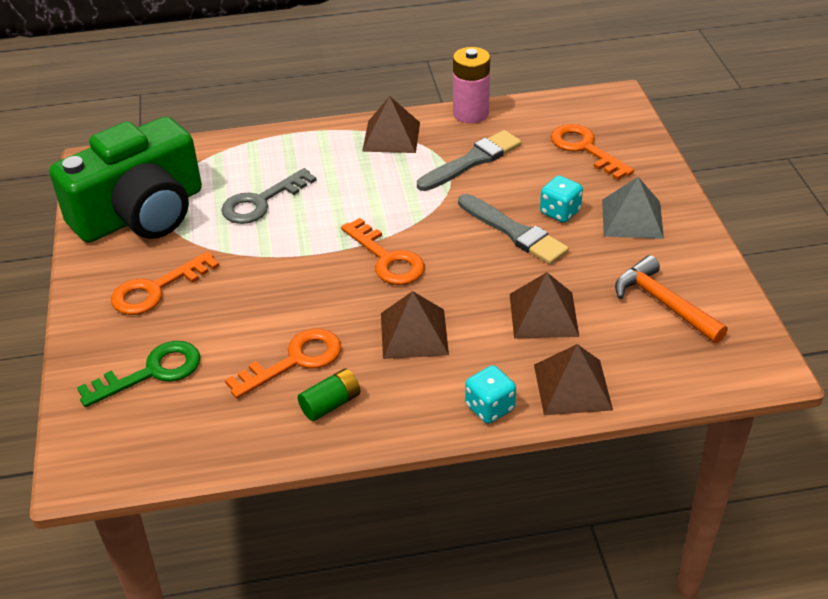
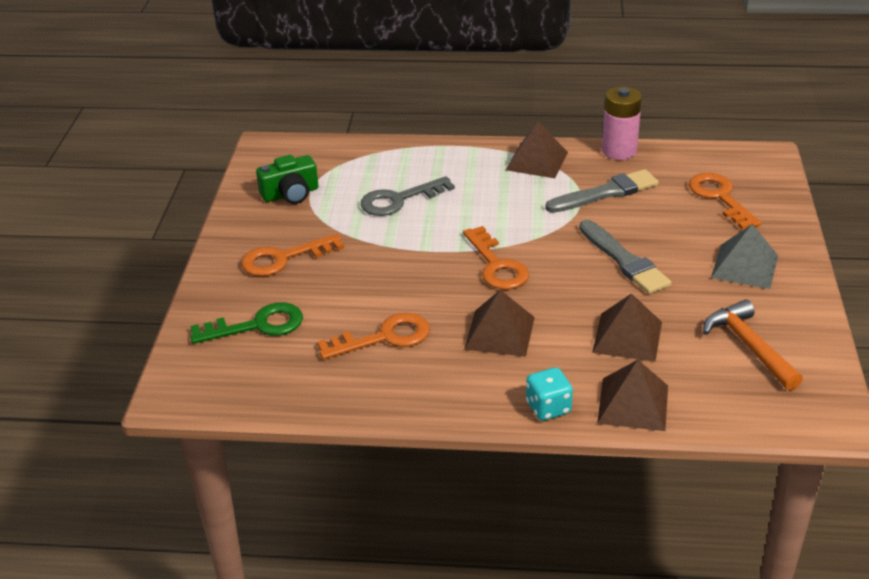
camera: 15 degrees right, 5 degrees down
(141, 213) = (290, 194): green camera -> green camera, size x0.47
(330, 404) = (404, 379): green battery -> none
(560, 212) = (675, 250): turquoise dice -> none

